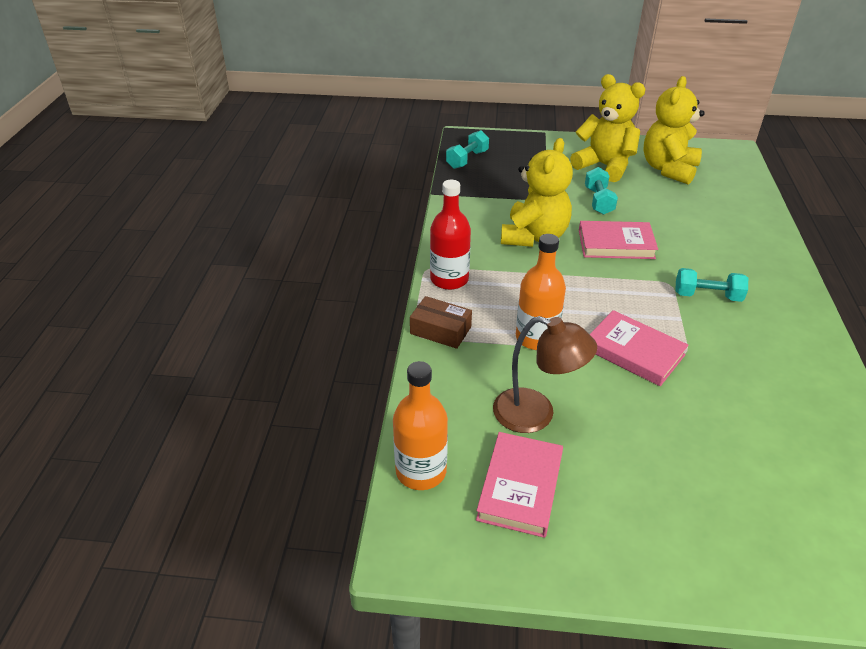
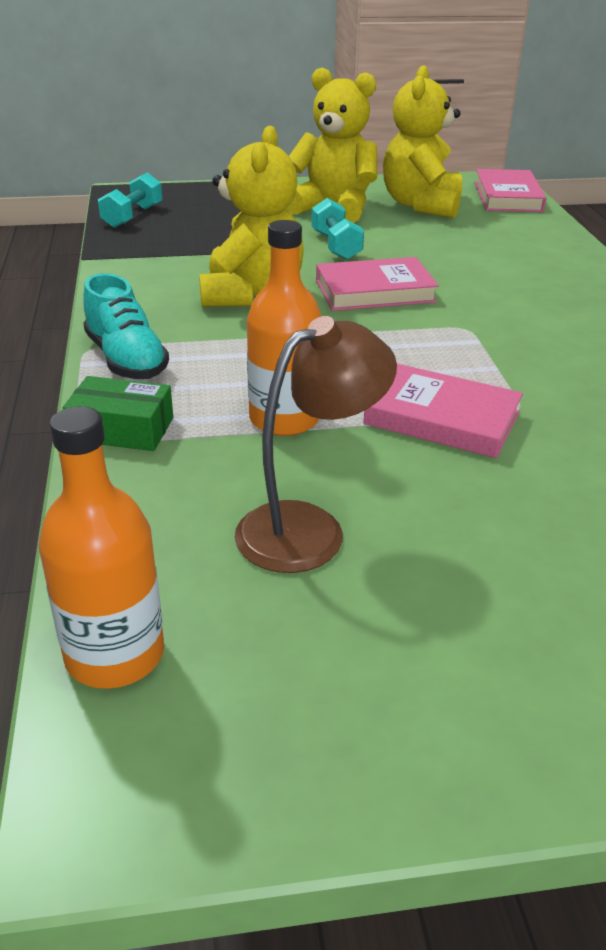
camera: 15 degrees left, 5 degrees down
(440, 330) = (122, 429): brown box -> green box
(449, 279) = (126, 359): red bottle -> turquoise shoe
(520, 487) = (307, 648): pink book -> pink book (508, 197)
(536, 415) = (309, 528): brown lamp -> brown lamp turned 45 degrees counterclockwise
(707, 296) = (524, 337): turquoise dumbbell -> none

